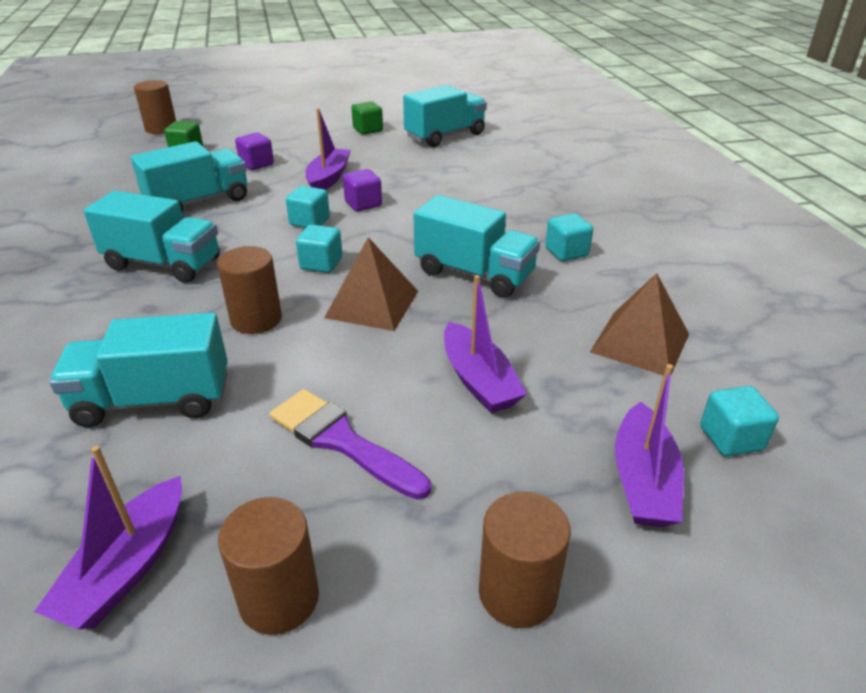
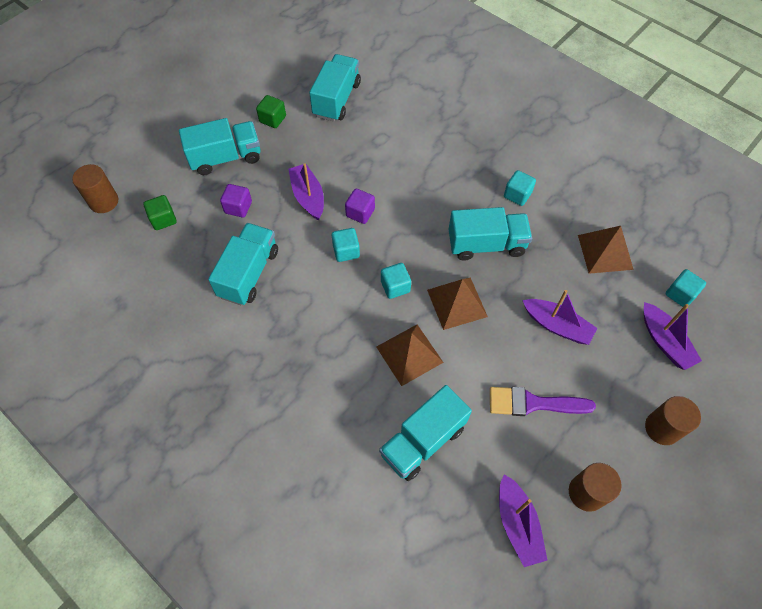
camera: 35 degrees left, 25 degrees up
(163, 264) = (301, 345): turquoise truck -> turquoise truck (226, 158)
(256, 319) = (409, 354): brown cylinder -> brown pyramid

